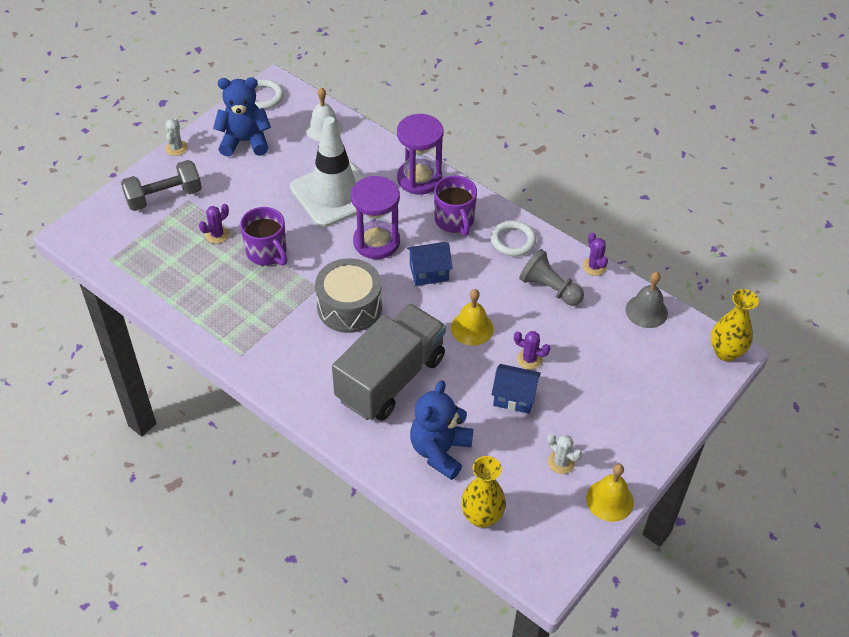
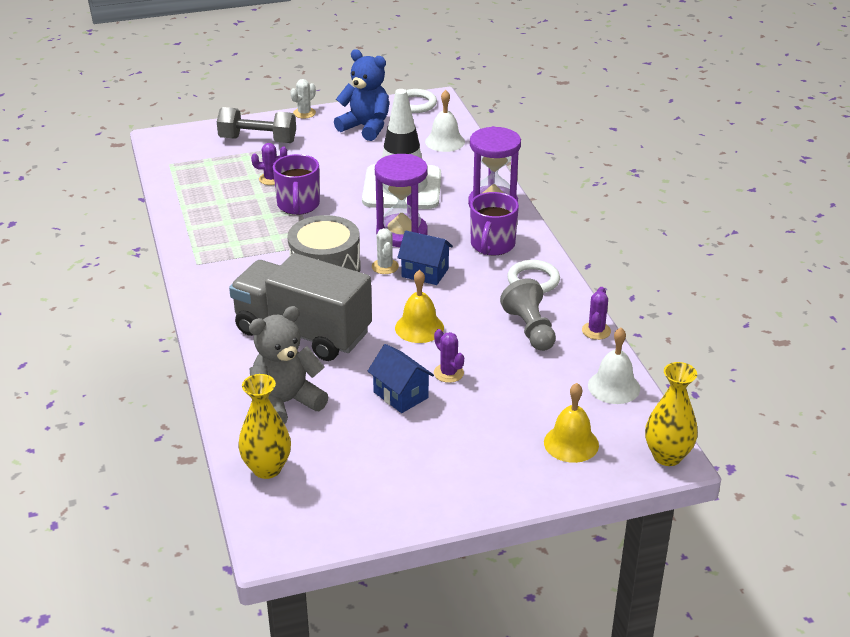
camera: 35 degrees right, 15 degrees down
(391, 378) = (303, 332): grey truck -> grey truck turned 135 degrees counterclockwise
(440, 451) = (286, 403): blue teddy bear -> grey teddy bear
(561, 462) = (390, 464): white cactus -> white cactus (385, 267)
(610, 500) = (404, 516): yellow bell -> yellow bell (571, 443)
(646, 311) = (614, 387): grey bell -> white bell

